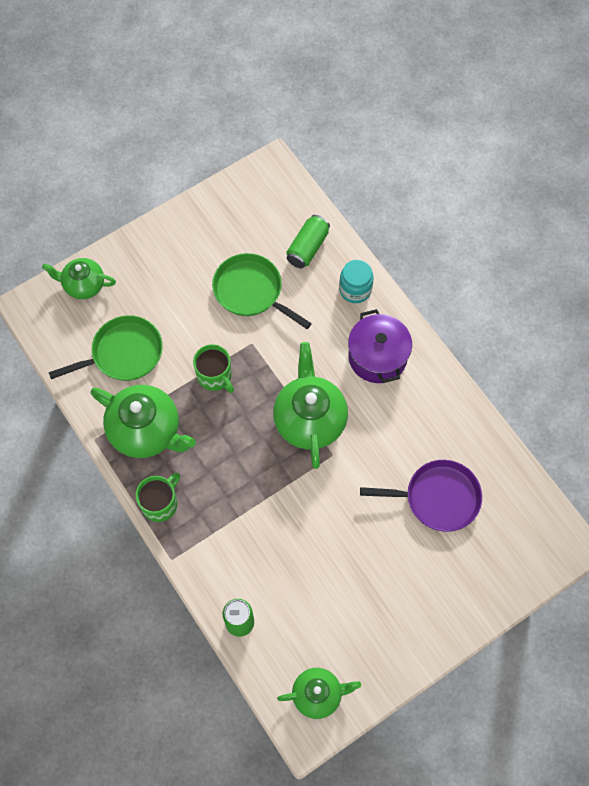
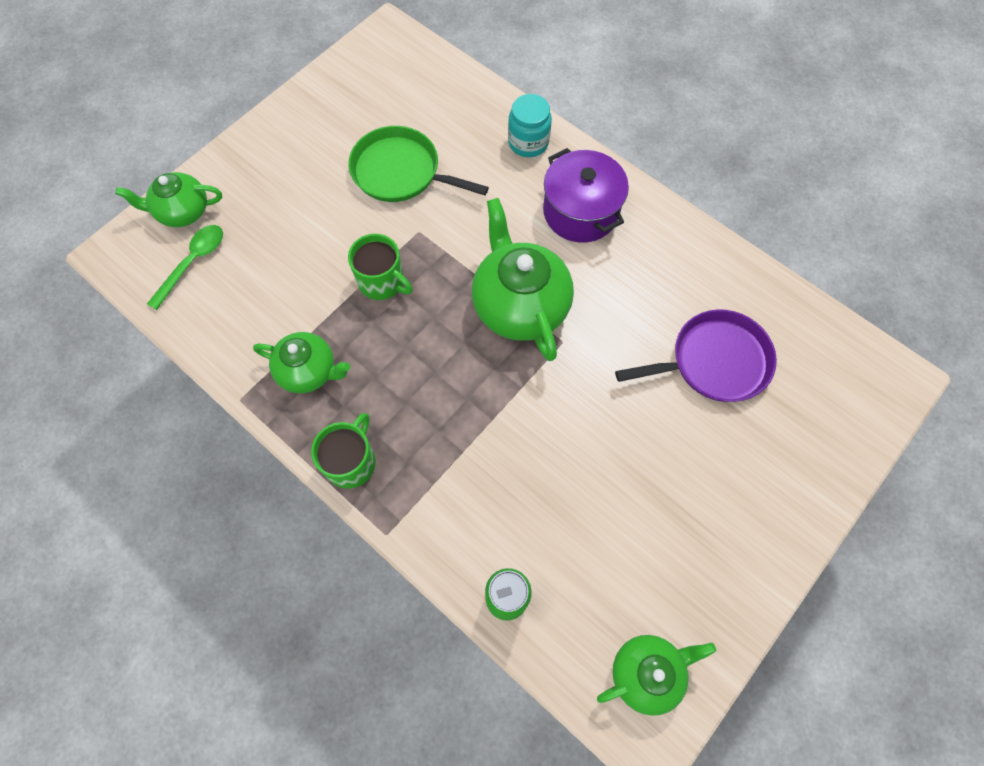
camera: 15 degrees left, 0 degrees up
(83, 328) = (193, 262): none -> green spoon
(123, 353) = (255, 281): green pan -> none
(146, 431) = (309, 371): green teapot -> green teapot, size x0.61
(307, 247) = (456, 109): green can -> none

